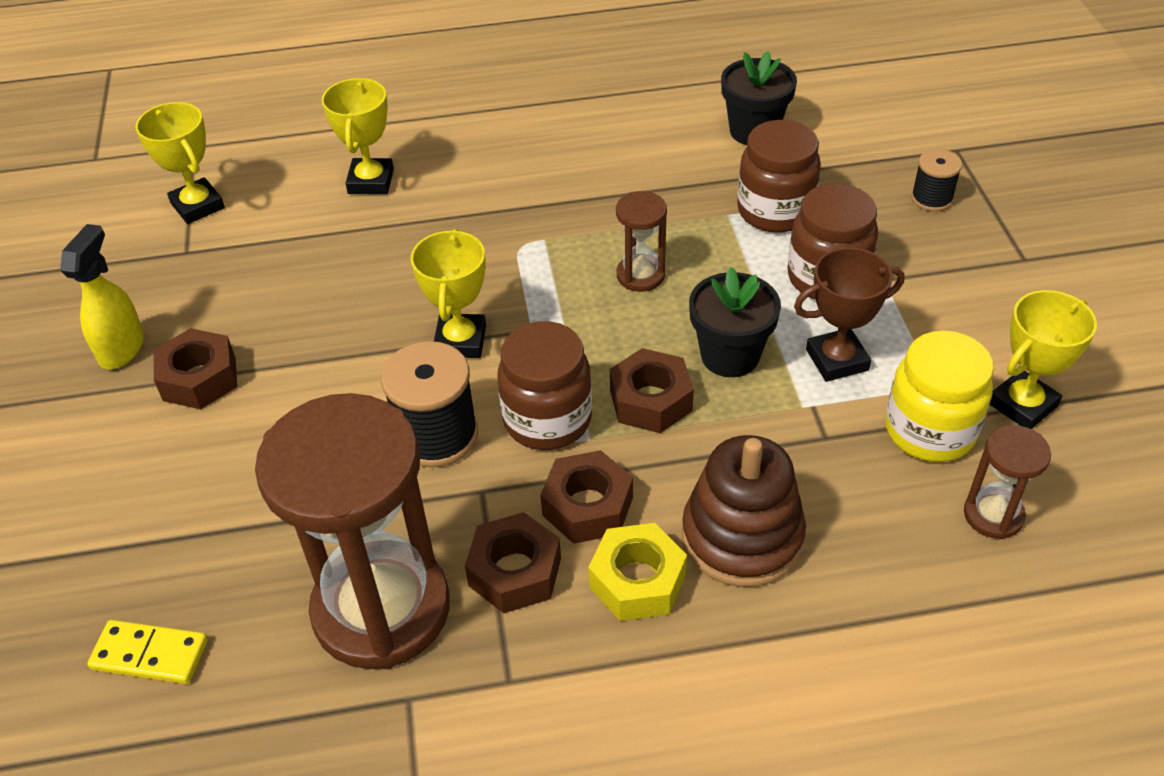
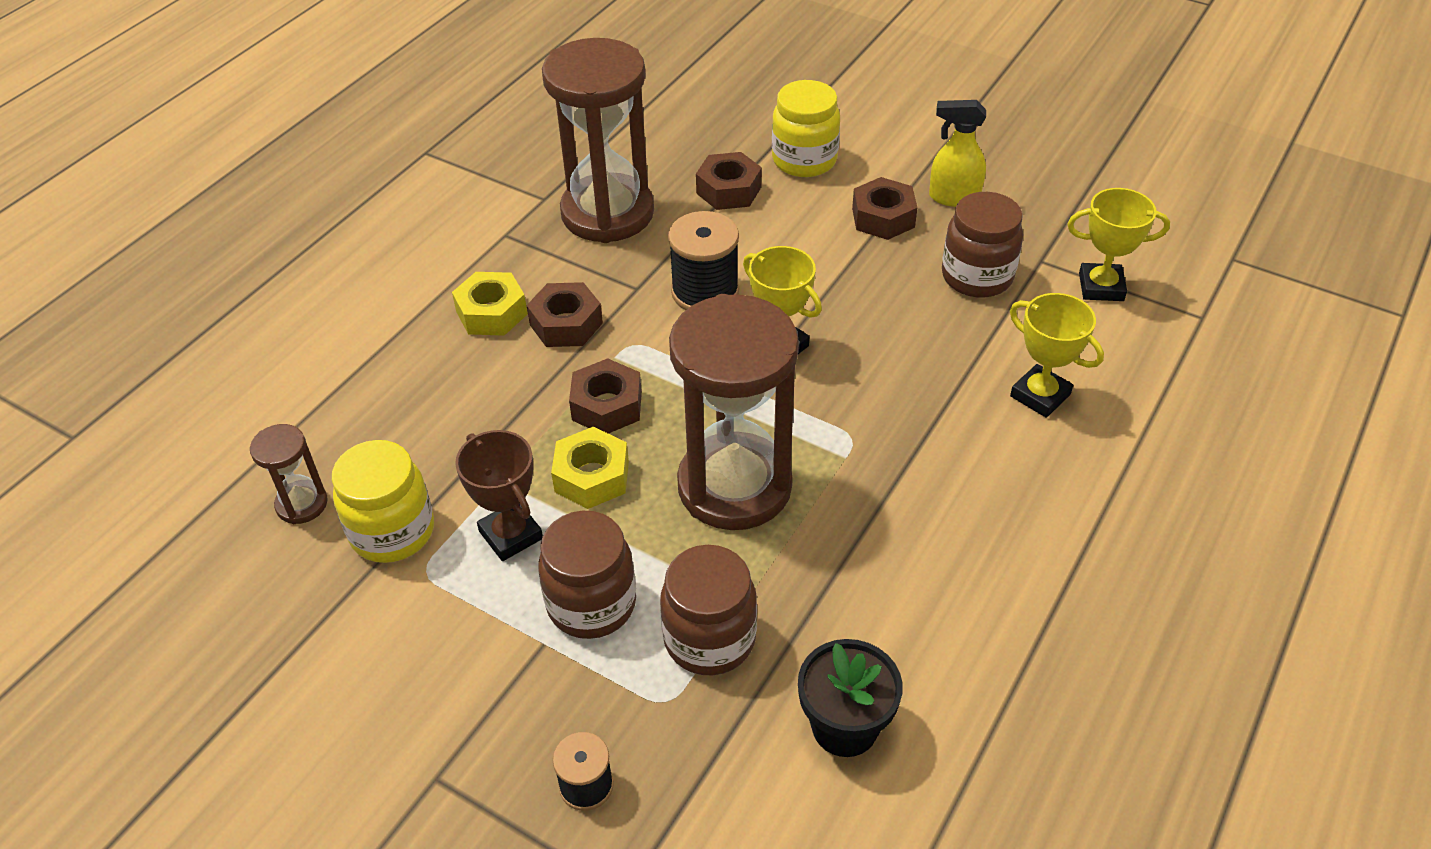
camera: 130 degrees right, 0 degrees up
(122, 348) = (953, 197): yellow spray bottle -> yellow spray bottle turned 135 degrees clockwise
(133, 498) = (804, 160): none -> yellow jar
(150, 654) = (684, 132): yellow domino -> none
(515, 571) = (563, 270): brown nut -> brown nut (729, 190)
(547, 420) = (654, 347): brown jar -> brown jar (977, 277)
(640, 275) = (734, 486): brown hourglass -> brown hourglass, size x2.25
(730, 356) = (591, 476): black flower pot -> yellow nut
(742, 537) = (456, 374): brown stacking toy -> none
(837, 360) = (511, 535): brown trophy -> brown trophy turned 60 degrees counterclockwise
(1022, 405) = (335, 608): yellow trophy -> none

